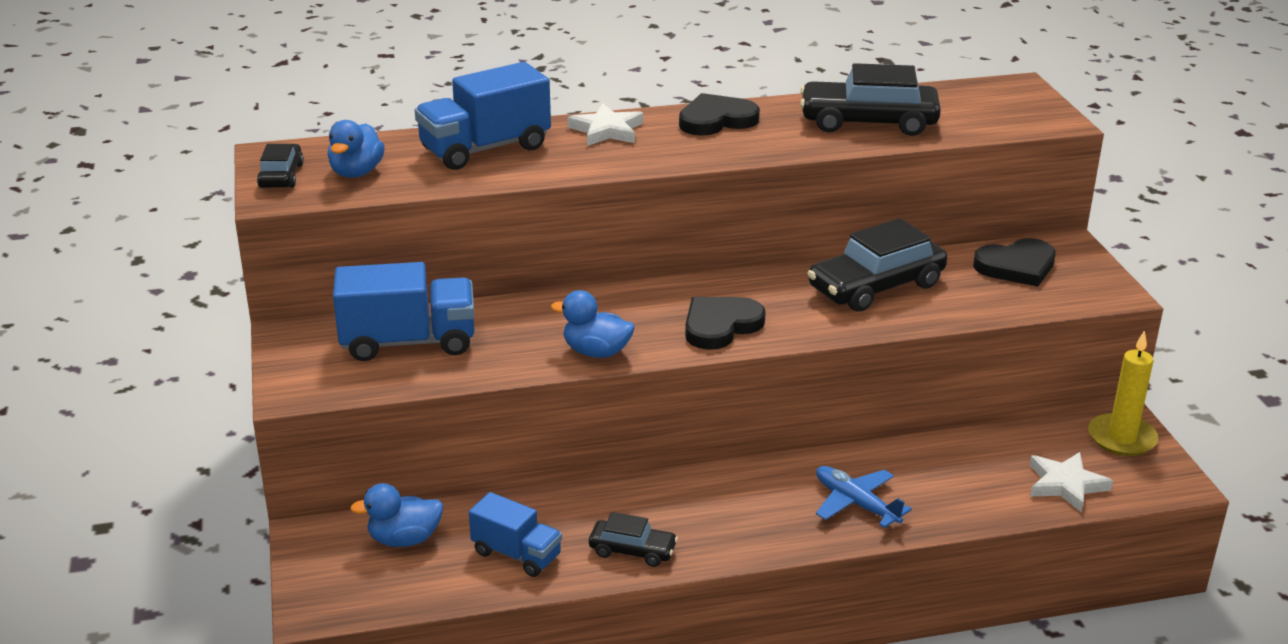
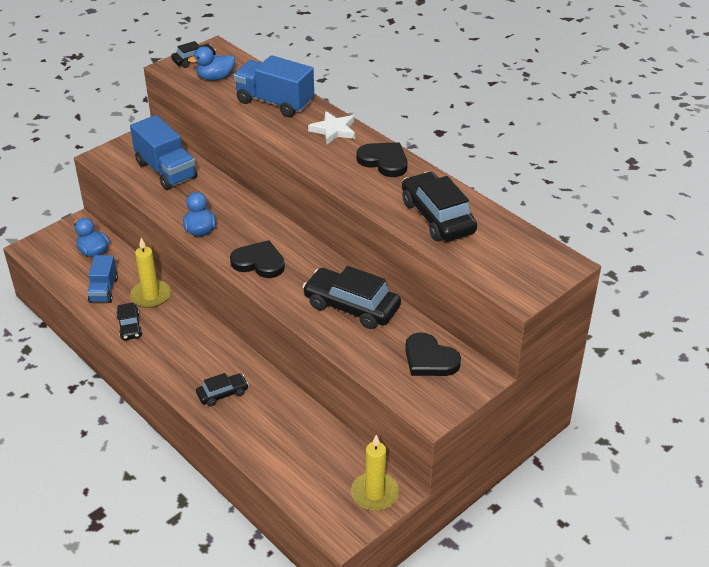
camera: 60 degrees right, 10 degrees up
(577, 510) = (151, 295): none -> yellow candle
(856, 503) = (222, 394): blue plane -> black car
(1066, 485) = (303, 479): white star -> none

